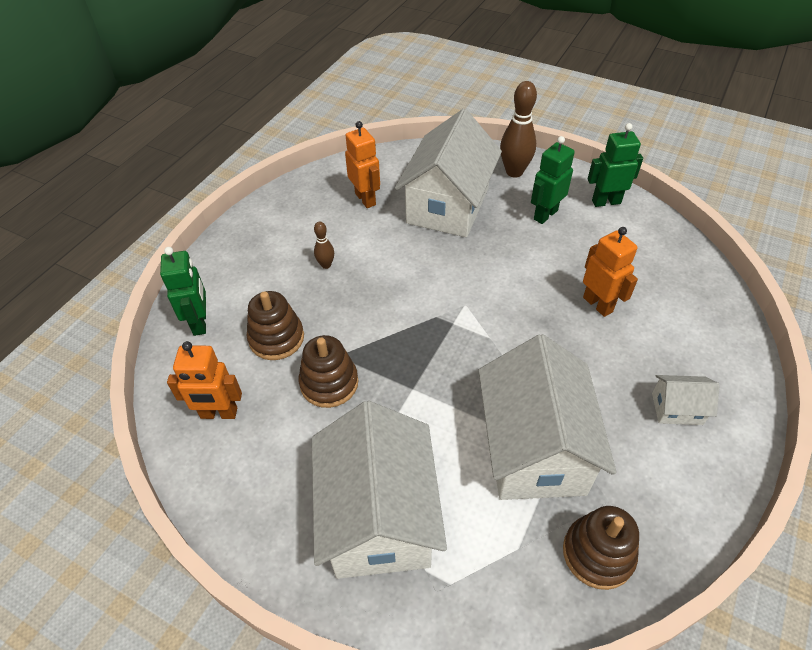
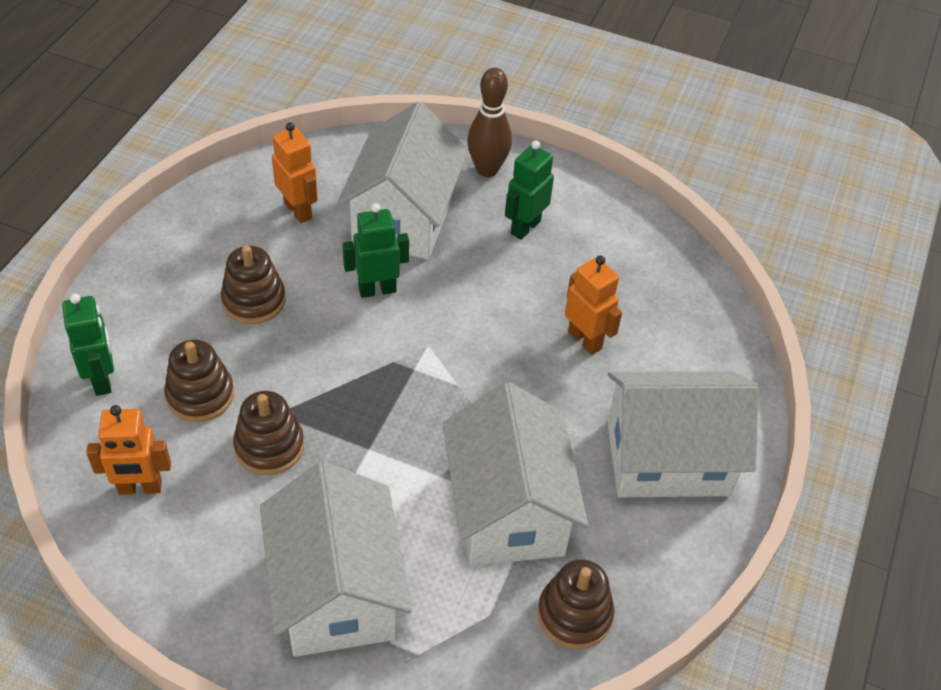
camera: 10 degrees left, 0 degrees up
(326, 265) = (254, 300): brown bowling pin -> brown stacking toy
(606, 202) = (600, 208): green robot -> green robot (377, 289)
(677, 409) = (667, 458): white house -> white house, size x2.29

